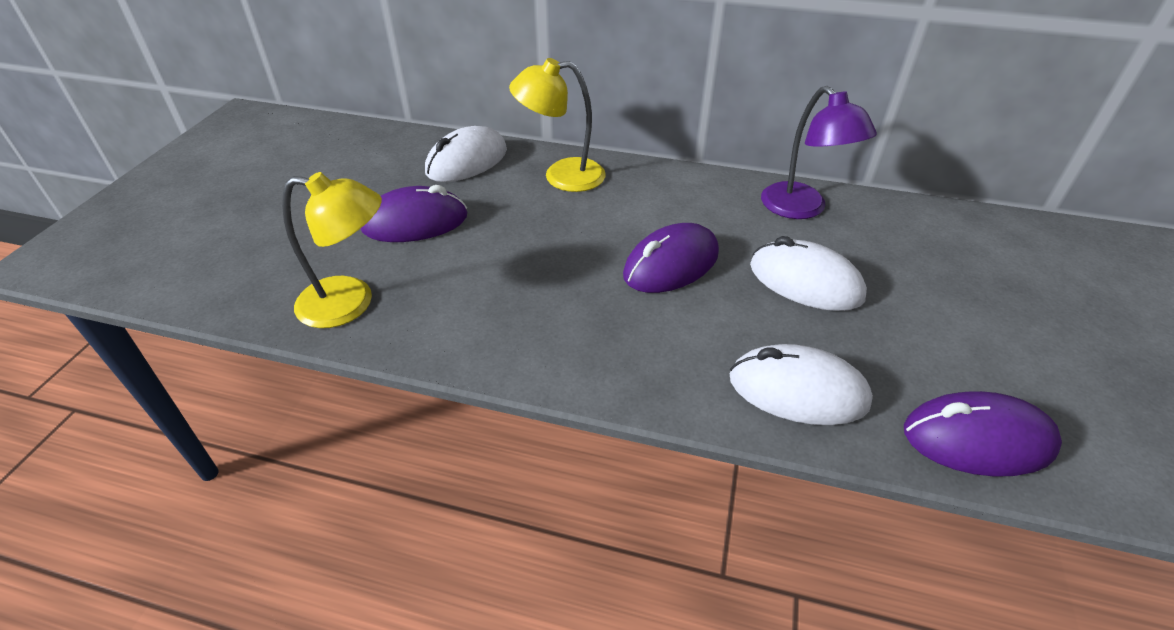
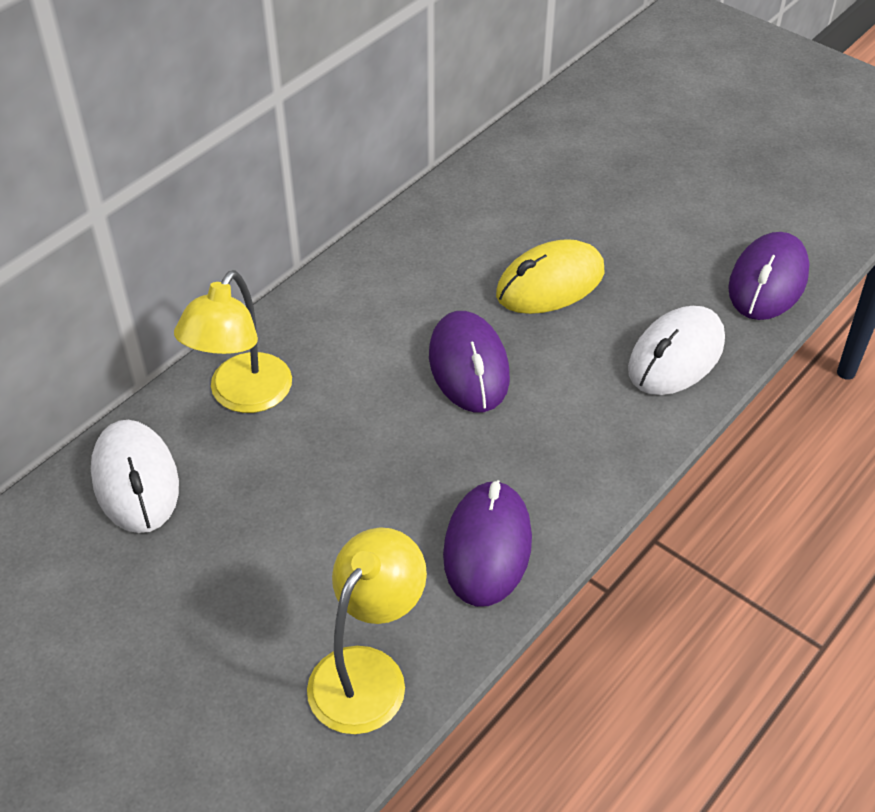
camera: 65 degrees left, 5 degrees up
(415, 222) = (242, 572): purple mouse -> purple mouse (487, 547)
(801, 209) = (443, 230): purple lamp -> none
(805, 282) = (550, 283): white mouse -> yellow mouse

